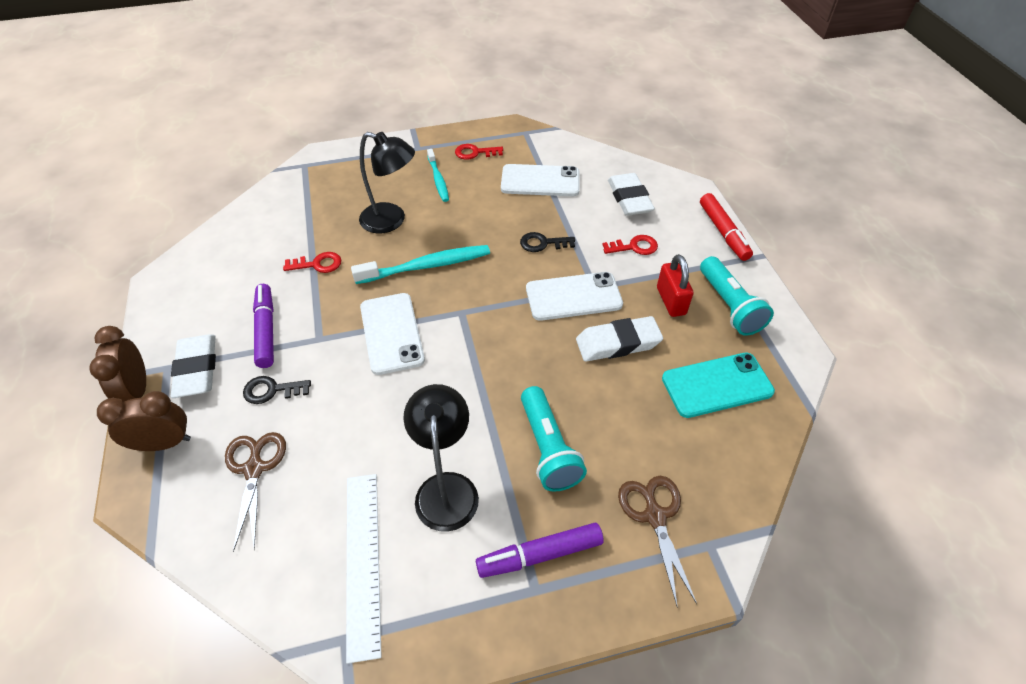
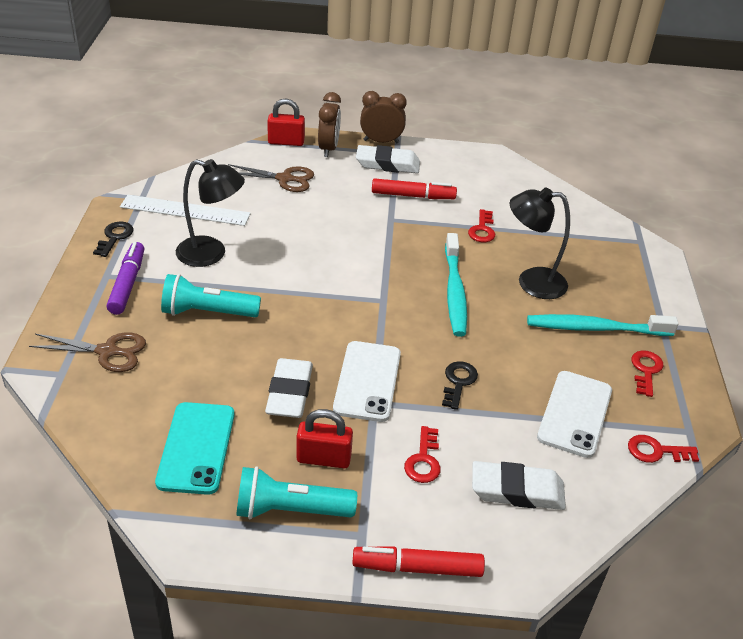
camera: 105 degrees right, 10 degrees down
(150, 502) = (286, 142): none -> red padlock
(266, 330) = (412, 196): purple marker -> red marker
(272, 390) = (349, 192): black key -> black key (114, 237)
(391, 221) = (531, 282): black lamp -> black lamp turned 60 degrees clockwise
(391, 333) = (377, 256): white phone -> none
(438, 180) = (595, 328): turquoise toothbrush -> turquoise toothbrush, size x1.61
(553, 144) = (656, 451): none -> red key

